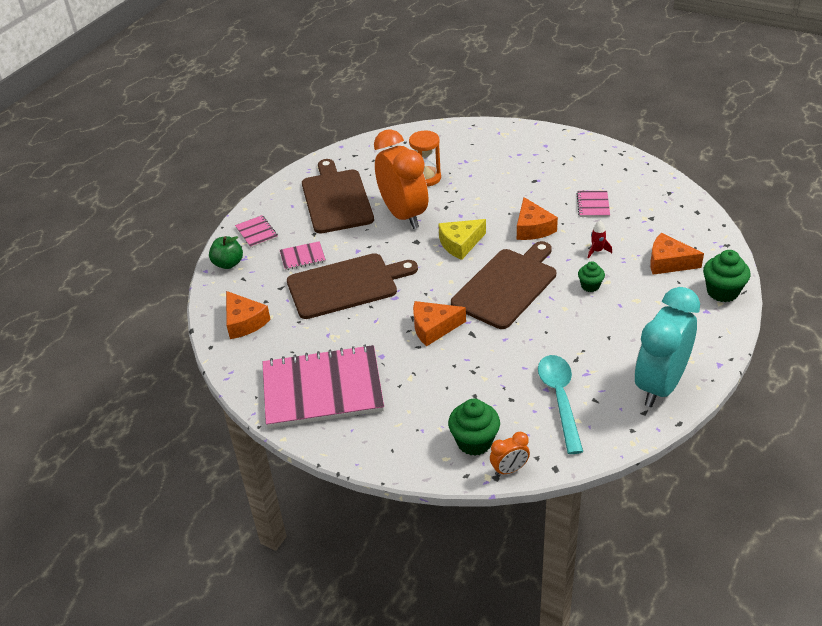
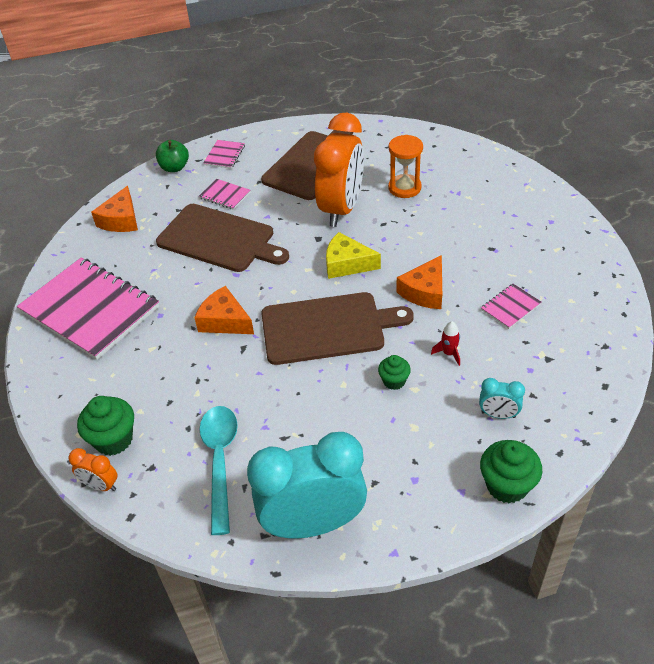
camera: 45 degrees right, 5 degrees up
(560, 399) = (220, 461): turquoise spoon -> turquoise spoon turned 45 degrees counterclockwise
(668, 262) = (498, 414): orange cheese -> turquoise clock

